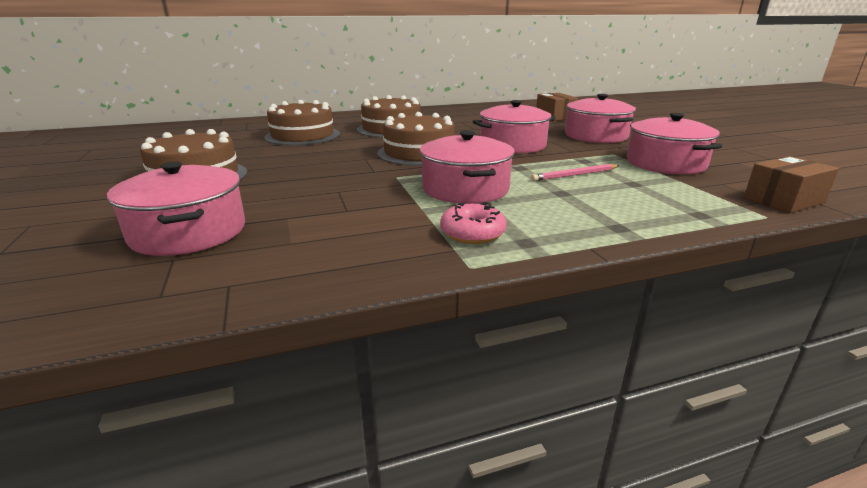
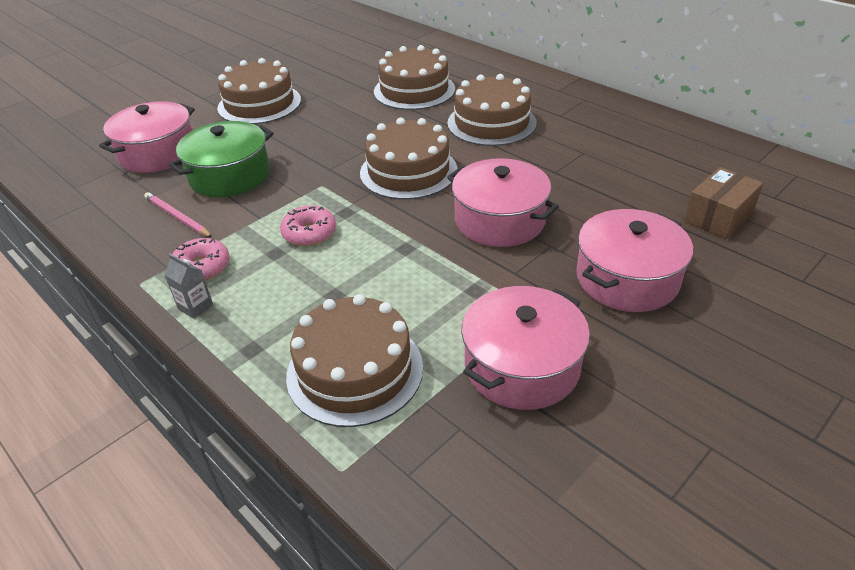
camera: 65 degrees right, 15 degrees up
(316, 204) = (230, 176): none -> green pot
(465, 189) = (309, 233): pink pot -> pink donut
(538, 243) = (195, 307): none -> grey carton
(574, 175) = (405, 293): pink pencil -> pink pencil (177, 217)
(658, 199) = (355, 371): none -> brown cake
(783, 200) = (419, 493): brown box -> none

